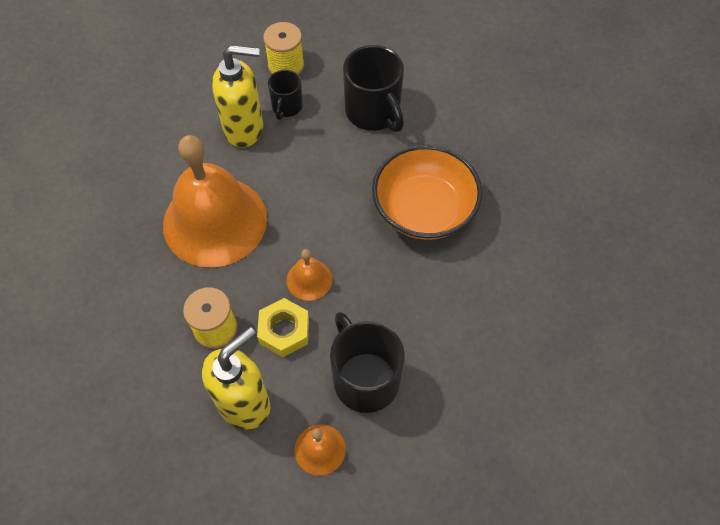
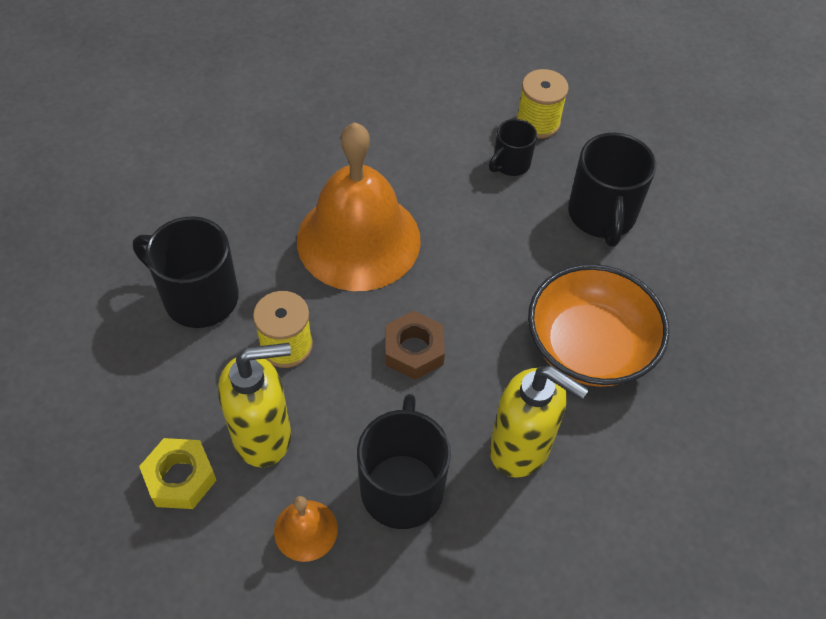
camera: 30 degrees right, 5 degrees down
(123, 331) = (198, 297): none -> black mug
(244, 129) = (451, 165): yellow soap dispenser -> yellow soap dispenser (521, 448)
(284, 331) = (352, 387): yellow nut -> yellow nut (180, 478)
(309, 279) = (414, 350): orange bell -> brown nut

